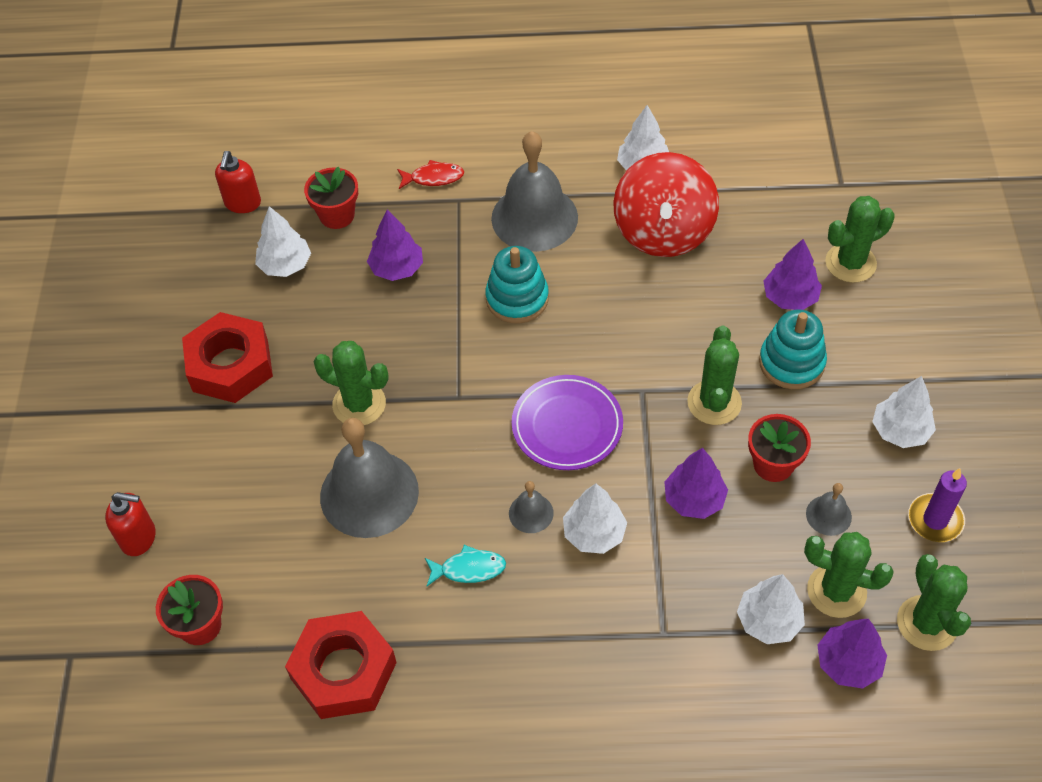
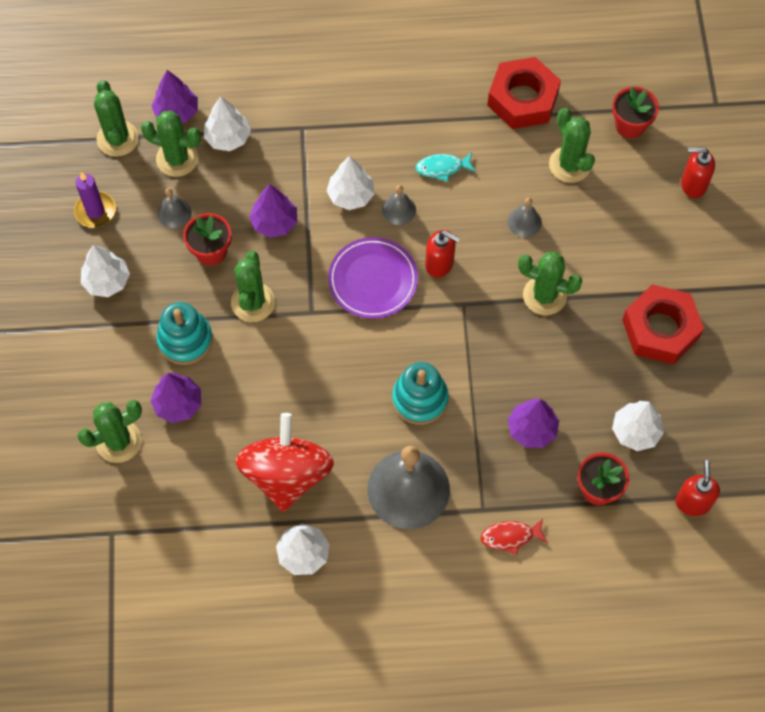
camera: 175 degrees right, 10 degrees up
(295, 569) = (570, 165): none -> green cactus
(369, 493) = (524, 222): grey bell -> grey bell, size x0.45
(483, 443) = (439, 264): none -> red soap dispenser

